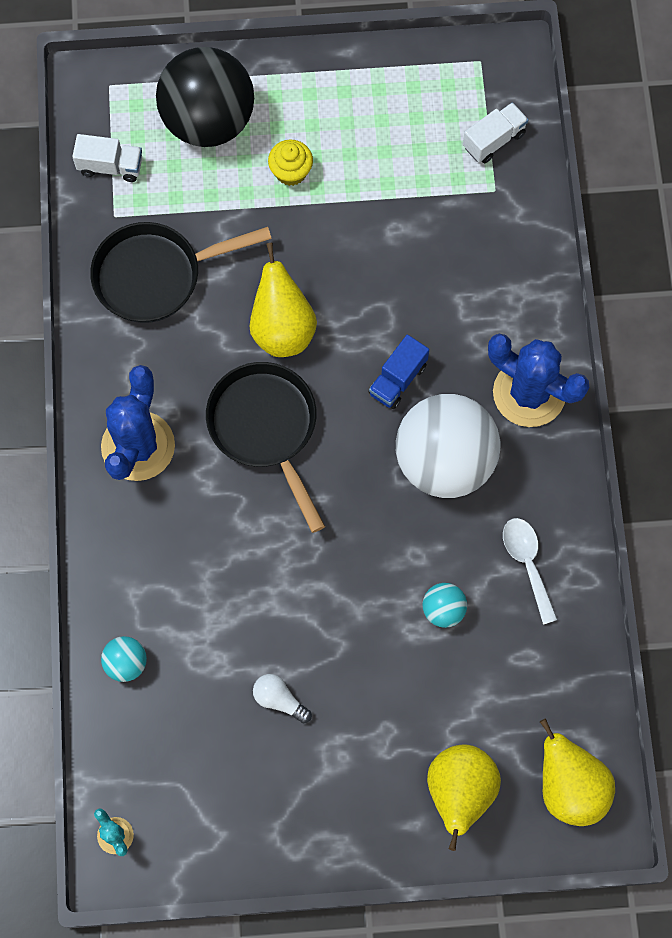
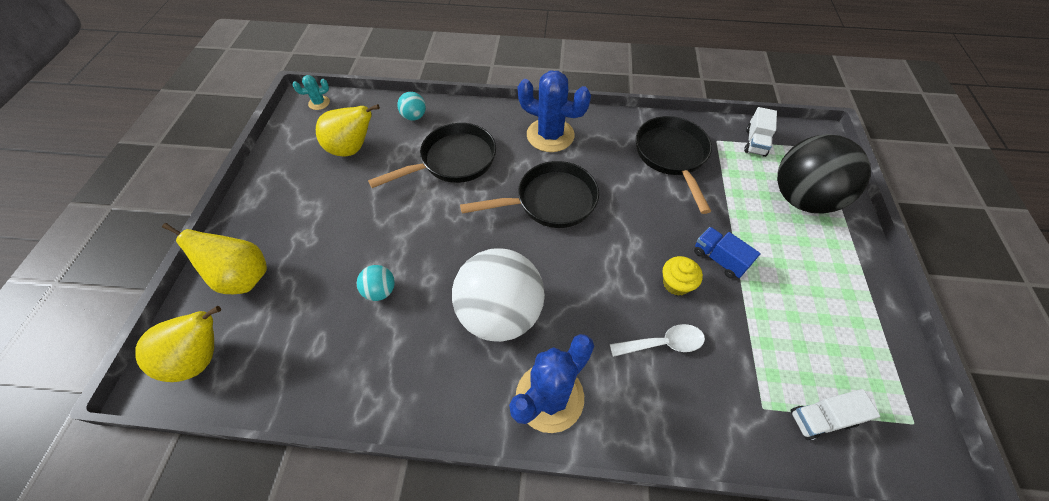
camera: 100 degrees right, 15 degrees down
(213, 576) = (453, 161): none -> black pan
(279, 700) = (359, 184): white light bulb -> none
(282, 329) = (627, 221): yellow pear -> yellow pear (352, 149)
(291, 171) = (764, 244): yellow cupcake -> yellow cupcake (676, 283)
(398, 380) = (577, 291): blue truck -> blue truck (719, 259)
(494, 140) = (821, 418): white truck -> white truck turned 105 degrees clockwise
(527, 564) = (394, 362): white spoon -> white spoon (663, 343)

